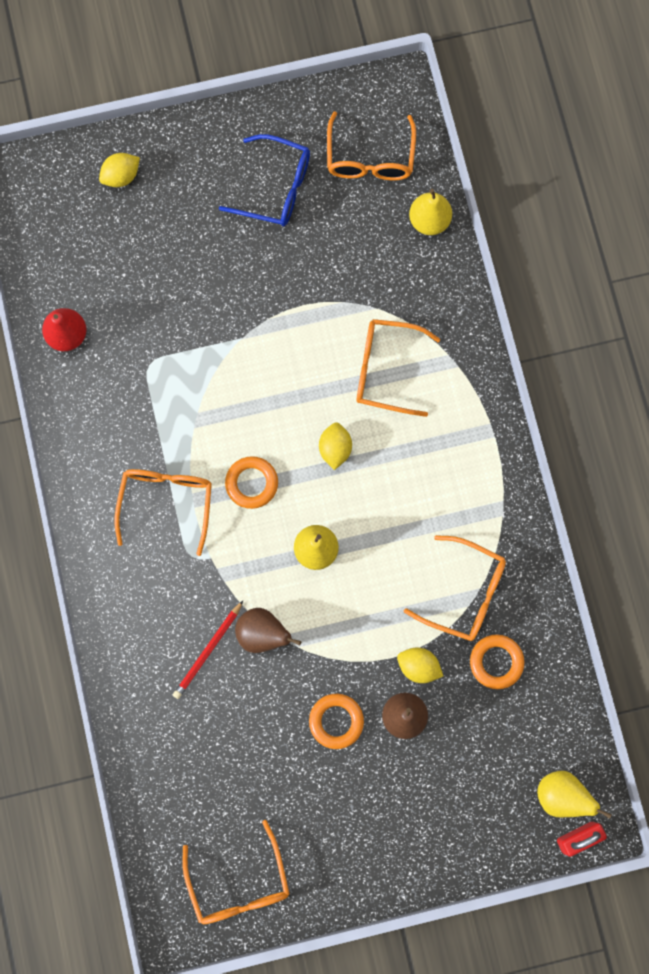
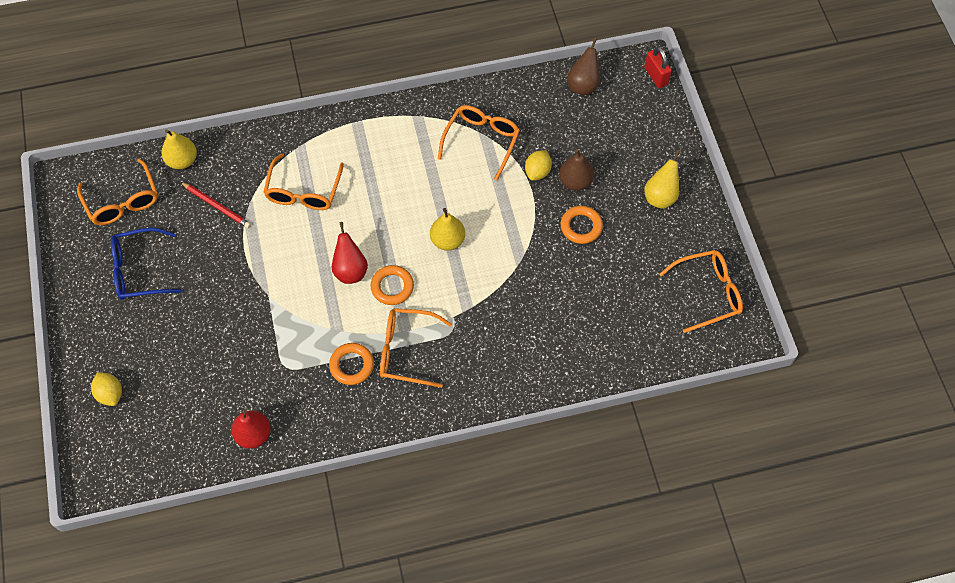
camera: 90 degrees left, 15 degrees down
(208, 651) = (529, 317): red pencil -> red pencil (217, 206)
(262, 633) = (514, 278): brown pear -> brown pear (583, 85)
(275, 432) = (350, 270): none -> red pear
(276, 188) = (139, 270): blue glasses -> blue glasses turned 120 degrees counterclockwise
(335, 449) = (366, 227): yellow lemon -> none
(370, 158) = (123, 201): orange glasses -> orange glasses turned 60 degrees clockwise
(496, 662) = (533, 122): orange ring -> orange ring (352, 365)
(561, 795) = (627, 85): yellow pear -> yellow pear (660, 196)

